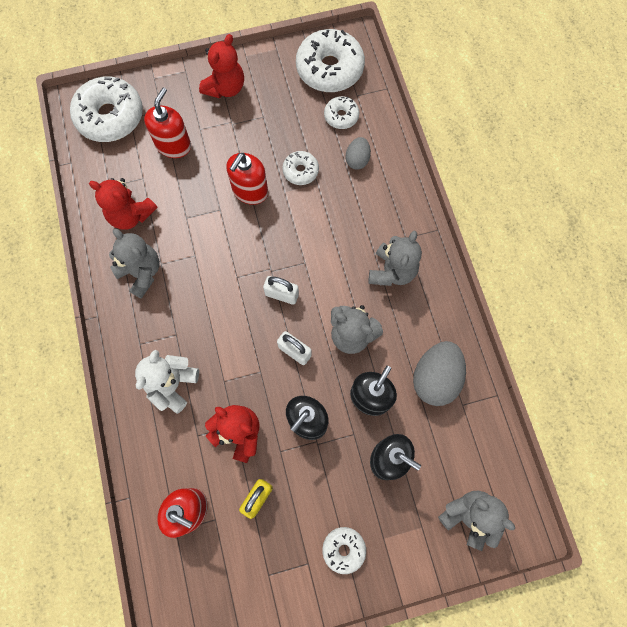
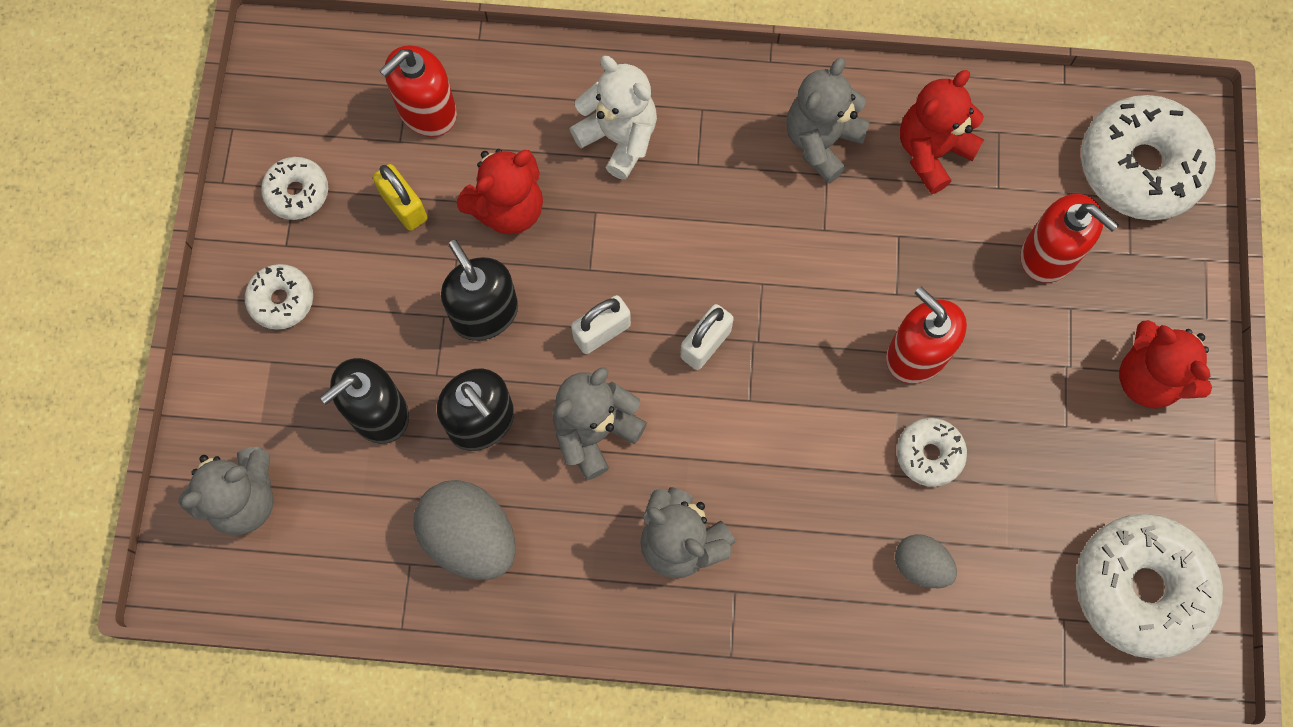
camera: 110 degrees right, 0 degrees up
(141, 272) = (821, 142): grey teddy bear -> grey teddy bear turned 150 degrees clockwise
(341, 116) = (1024, 570): white donut -> white donut (297, 192)

